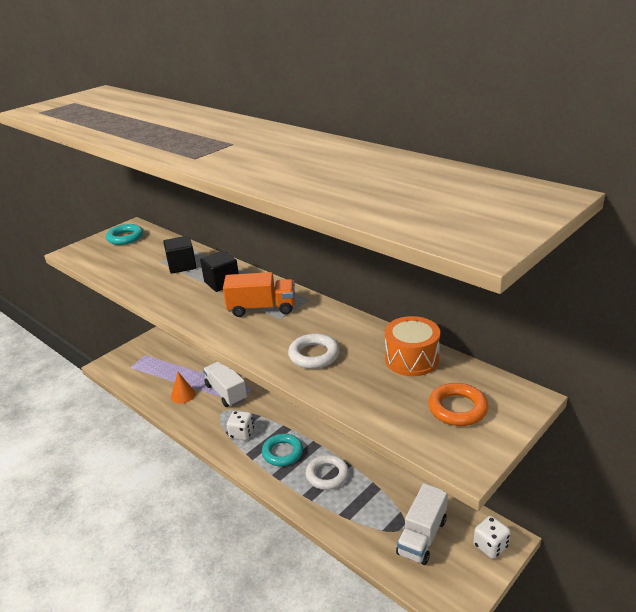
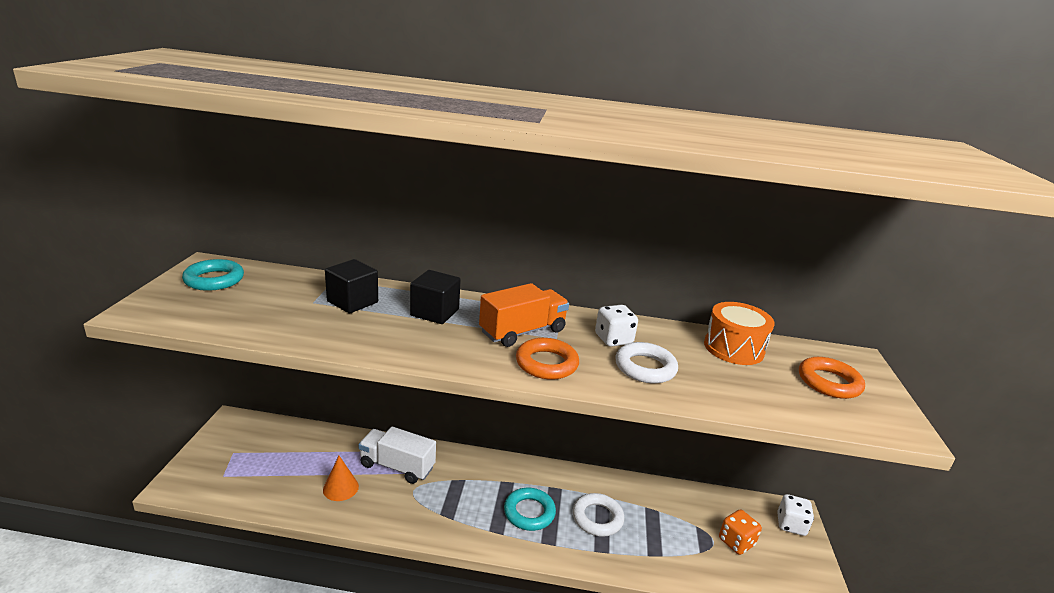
camera: 40 degrees left, 5 degrees down
(241, 433) = (462, 508): white dice -> white dice (613, 339)
(248, 334) = (546, 363): none -> orange ring
(422, 536) = (736, 542): white truck -> orange dice

